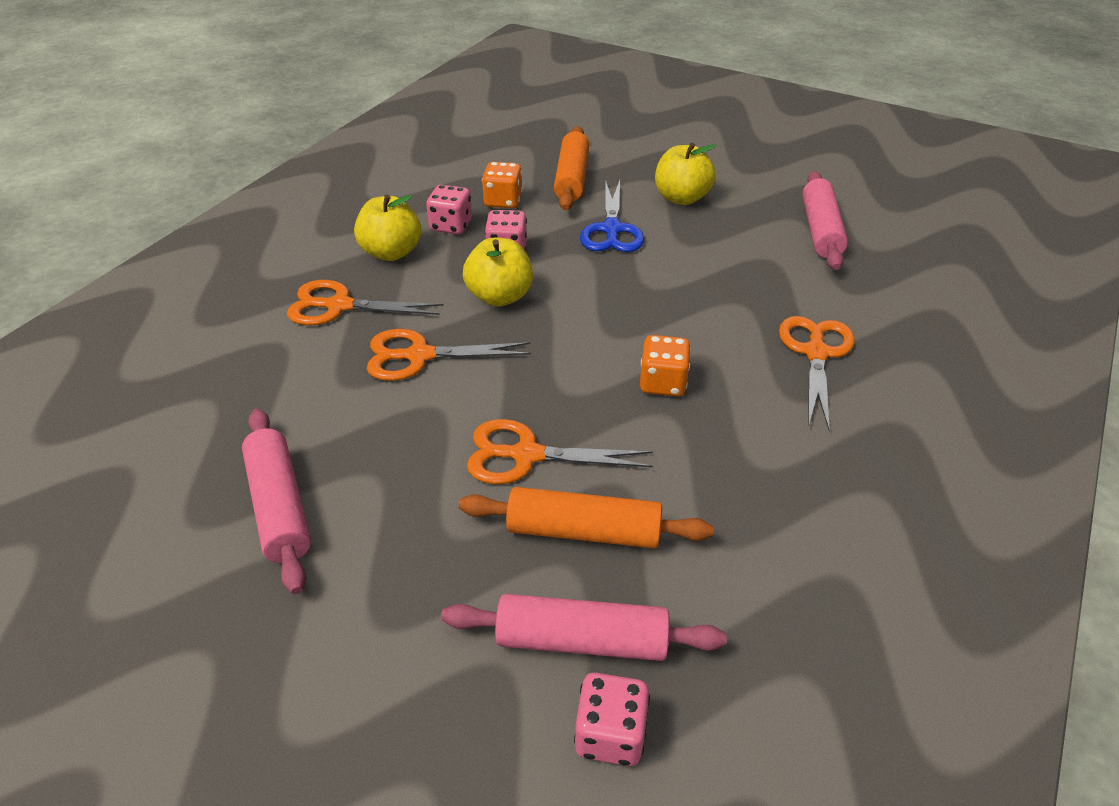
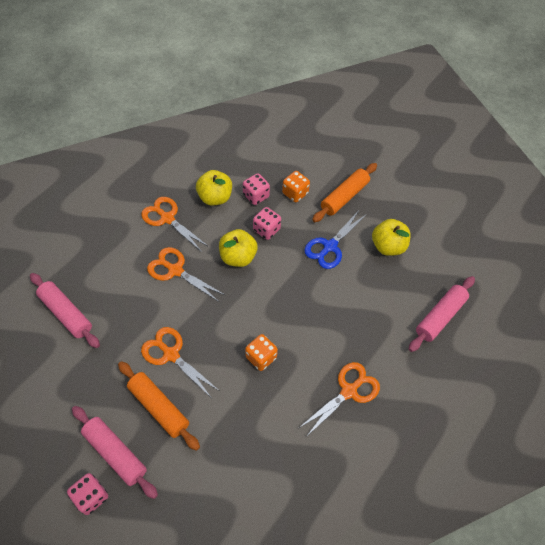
camera: 35 degrees right, 15 degrees up
(279, 507) = (66, 314): pink rolling pin -> pink rolling pin turned 60 degrees counterclockwise

